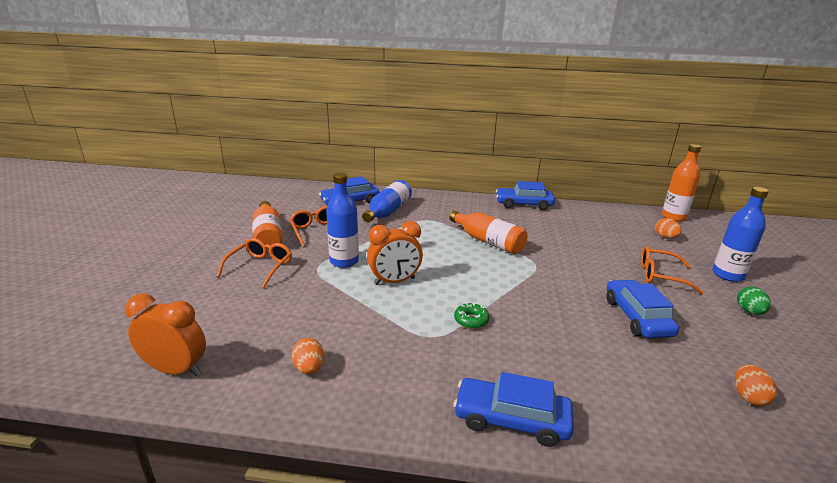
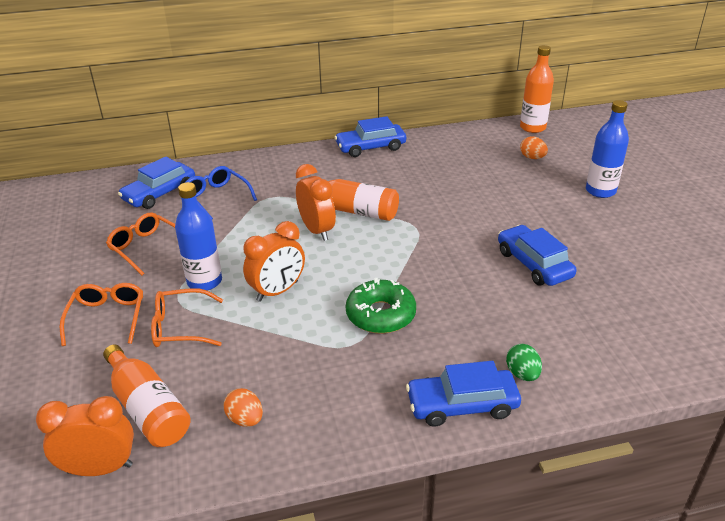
camera: 20 degrees left, 10 degrees up
(268, 236) = (85, 271): orange bottle -> orange bottle (148, 408)
(388, 212) = (216, 197): blue bottle -> blue glasses
(450, 248) = (317, 230): none -> orange clock
(471, 320) = (380, 315): green donut -> green donut, size x1.87
(660, 276) = (541, 208): orange glasses -> orange glasses (180, 327)
(748, 397) = (644, 318): orange egg -> none
(749, 311) = (627, 229): green egg -> green egg (522, 374)

